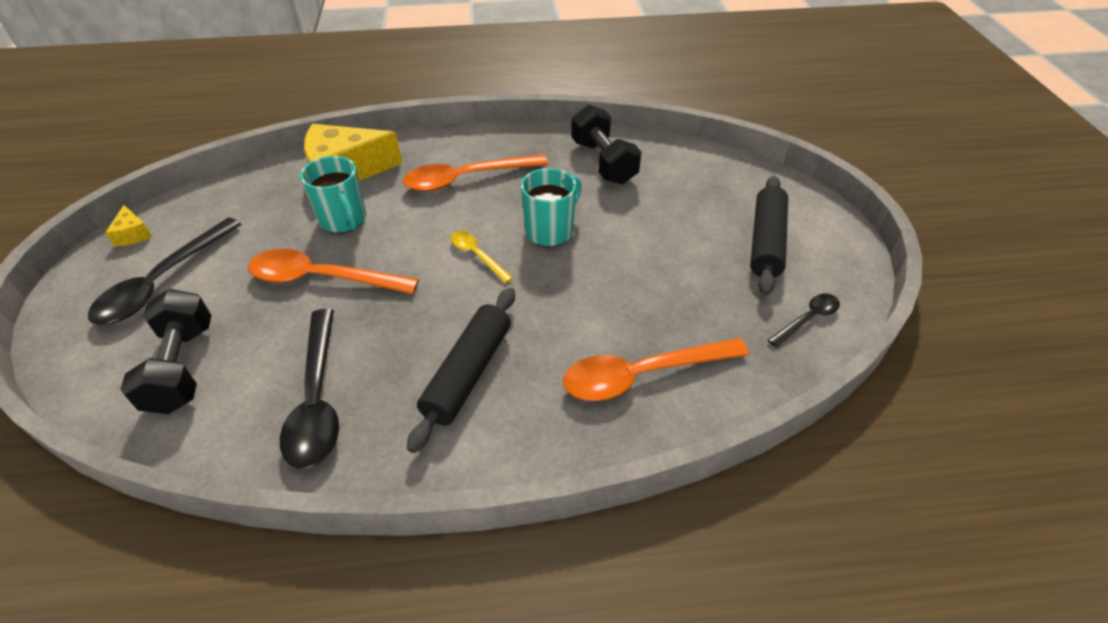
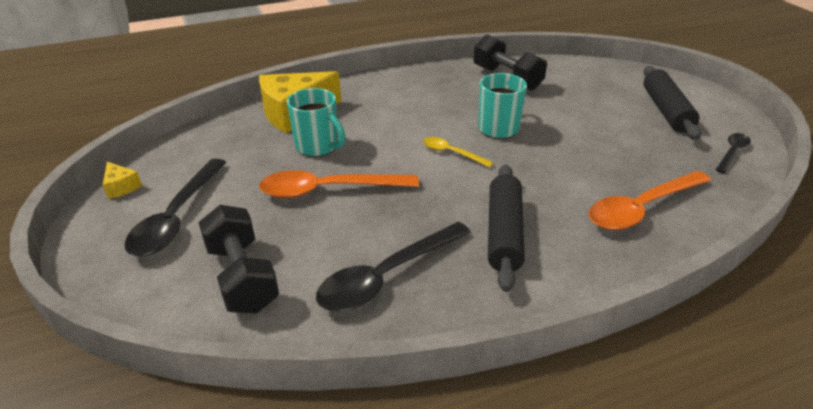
camera: 15 degrees left, 10 degrees down
(317, 399) = (387, 276): black spoon -> black spoon turned 75 degrees clockwise
(466, 179) = (404, 104): orange spoon -> none

